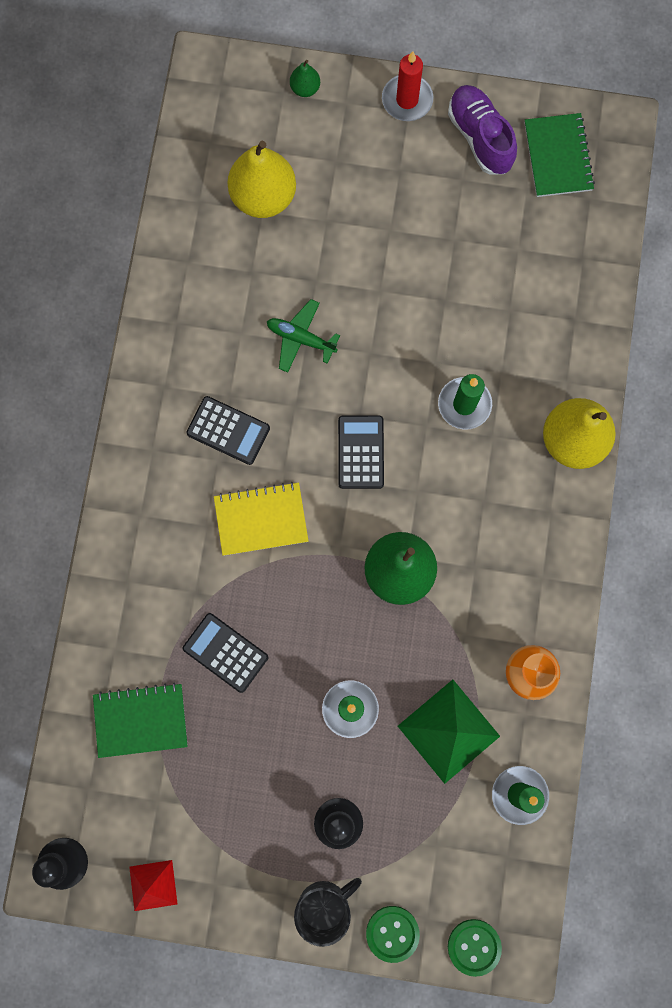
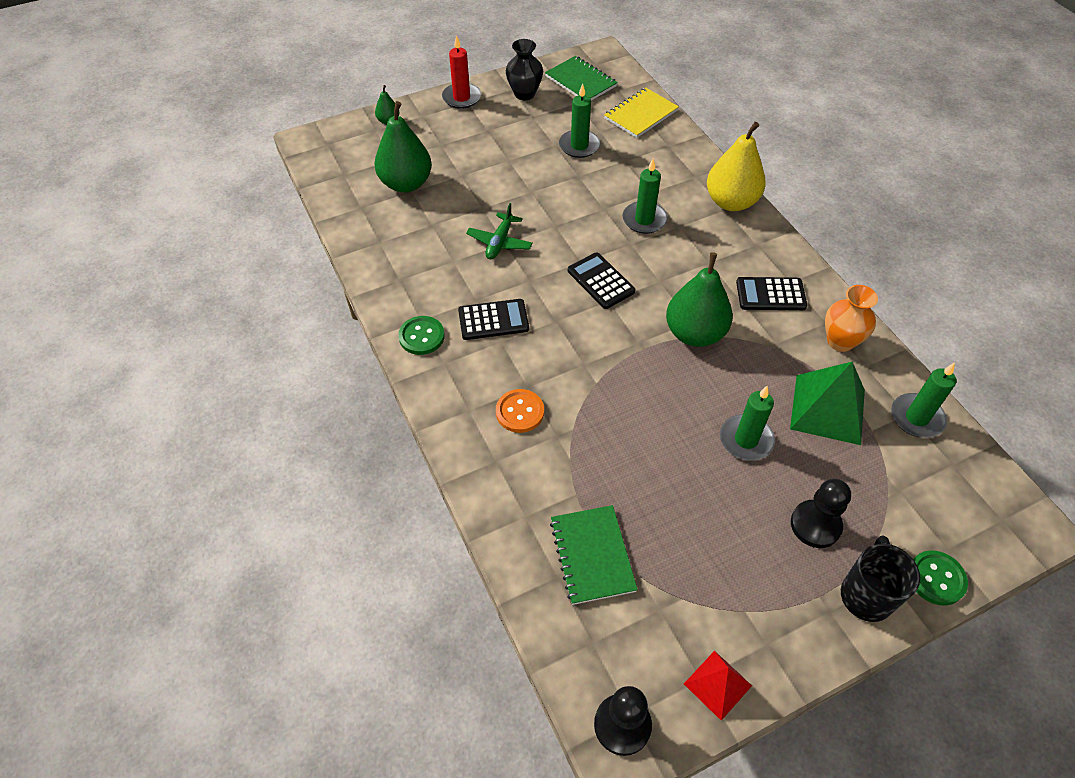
camera: 35 degrees left, 25 degrees down
(141, 720) = (592, 555): green notebook -> green notebook turned 60 degrees counterclockwise
(181, 547) = (520, 412): none -> orange button
(225, 652) = (617, 462): black calculator -> black calculator (770, 294)
(261, 519) = (566, 359): yellow notebook -> yellow notebook (640, 114)
(263, 196) = (406, 183): yellow pear -> green pear
(301, 338) = (499, 242): green plane -> green plane turned 60 degrees counterclockwise
(474, 947) = (1001, 544): green button -> green button (421, 336)
(479, 257) = (579, 146): none -> green candle
(480, 137) = (524, 94): purple shoe -> black vase

